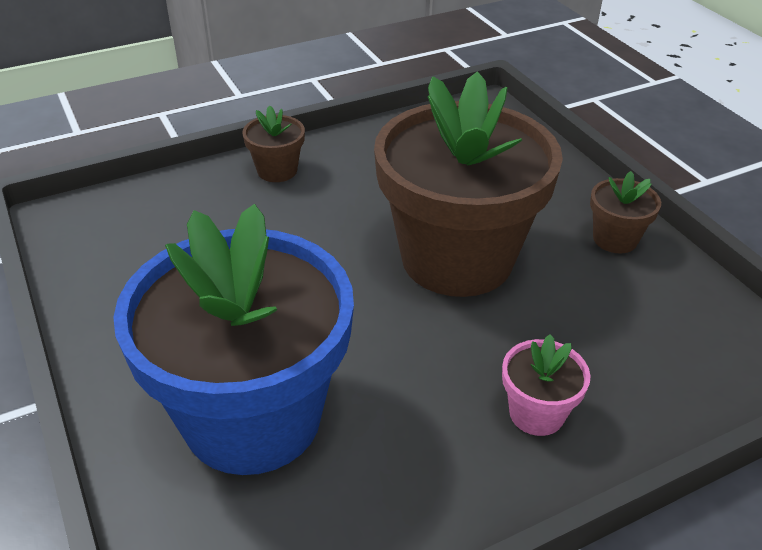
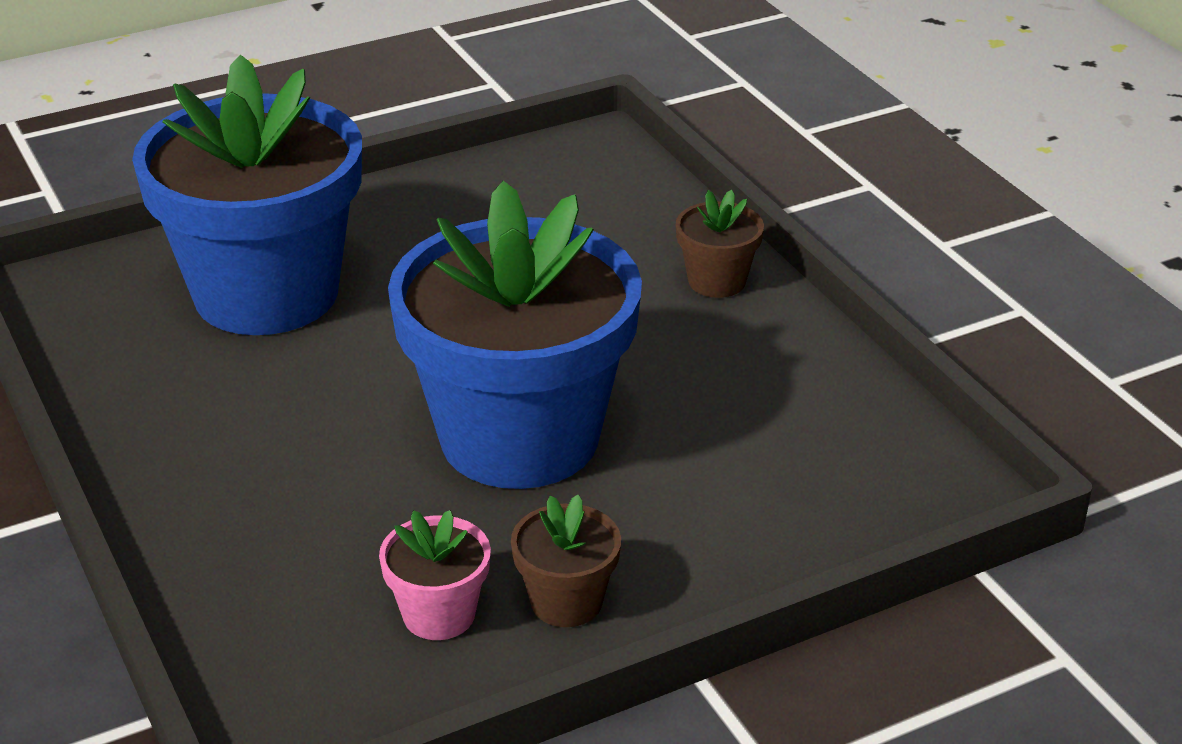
camera: 90 degrees right, 5 degrees down
(457, 258) = (519, 437): brown flower pot -> blue flower pot
(536, 413) = (231, 487): pink flower pot -> pink flower pot (439, 614)

